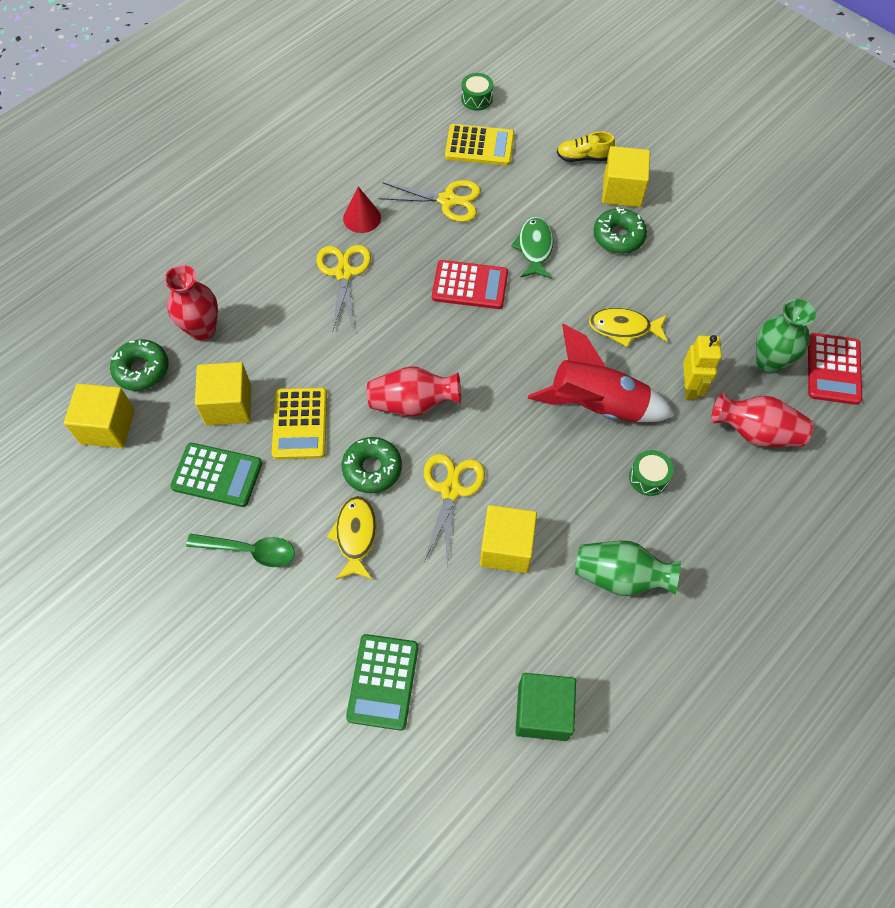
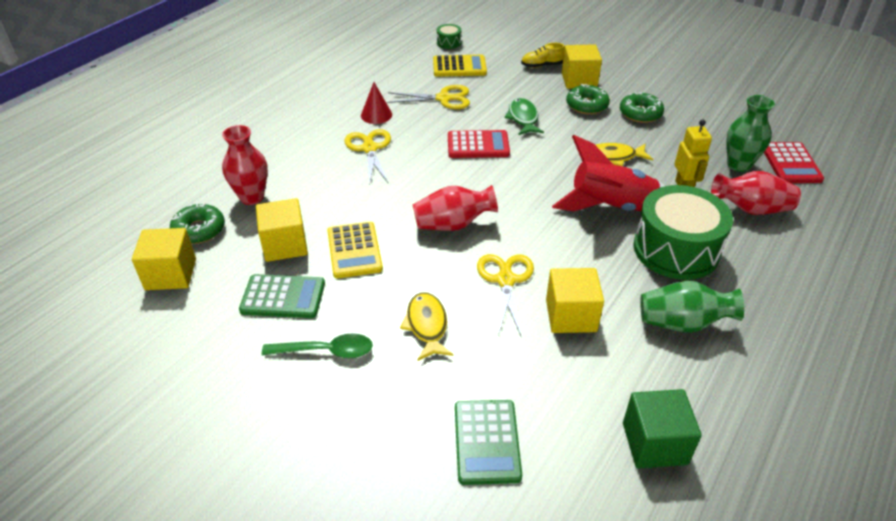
camera: 10 degrees left, 20 degrees down
(372, 469) = (429, 274): green donut -> green donut (640, 113)
(648, 477) = (676, 249): green drum -> green drum, size x2.38

